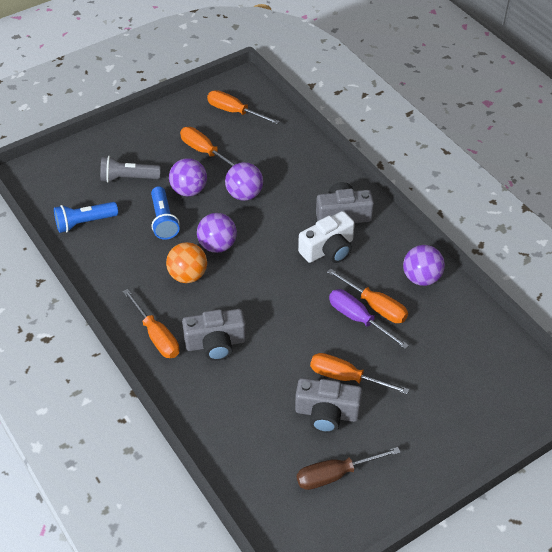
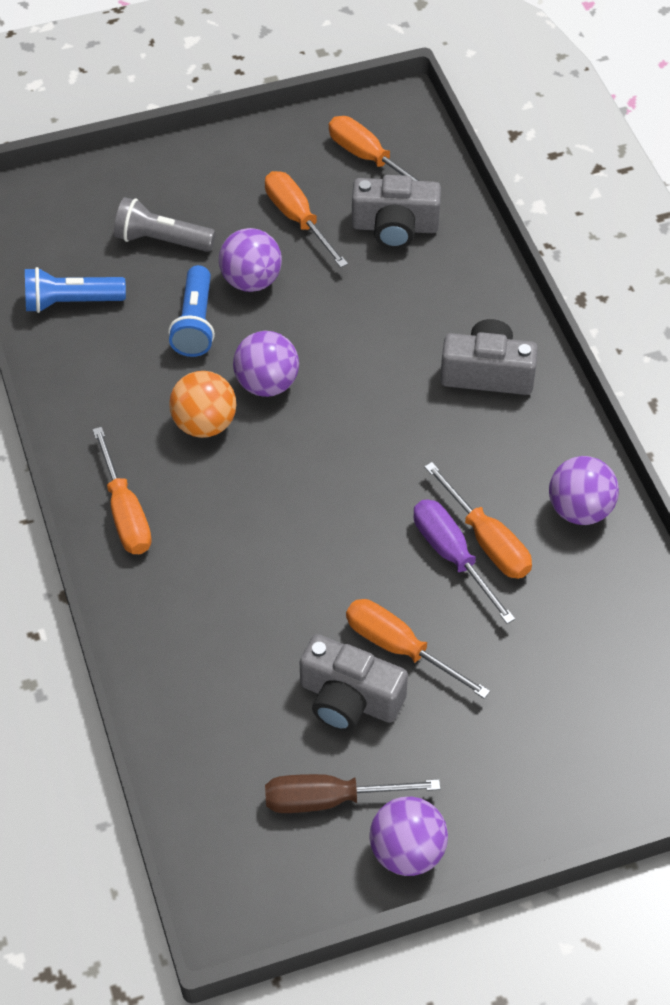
camera: 15 degrees right, 5 degrees up
(215, 343) = (212, 545): grey camera -> grey camera (395, 227)
(244, 194) = (338, 306): purple ball -> purple ball (407, 852)
(328, 249) = (443, 428): white camera -> none

